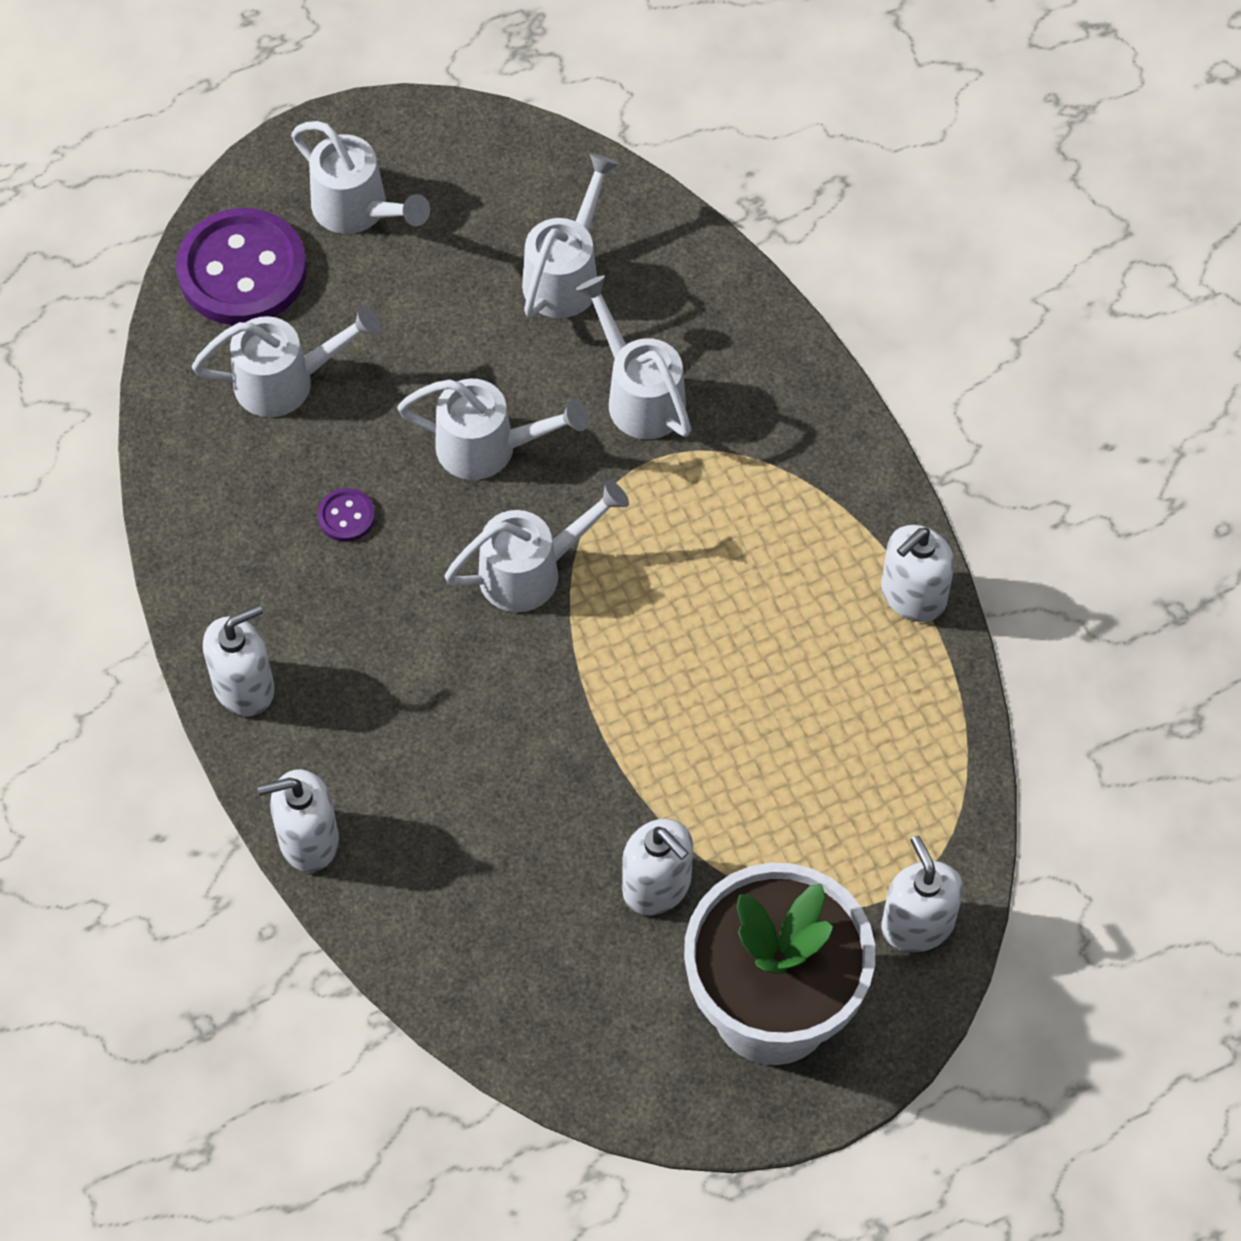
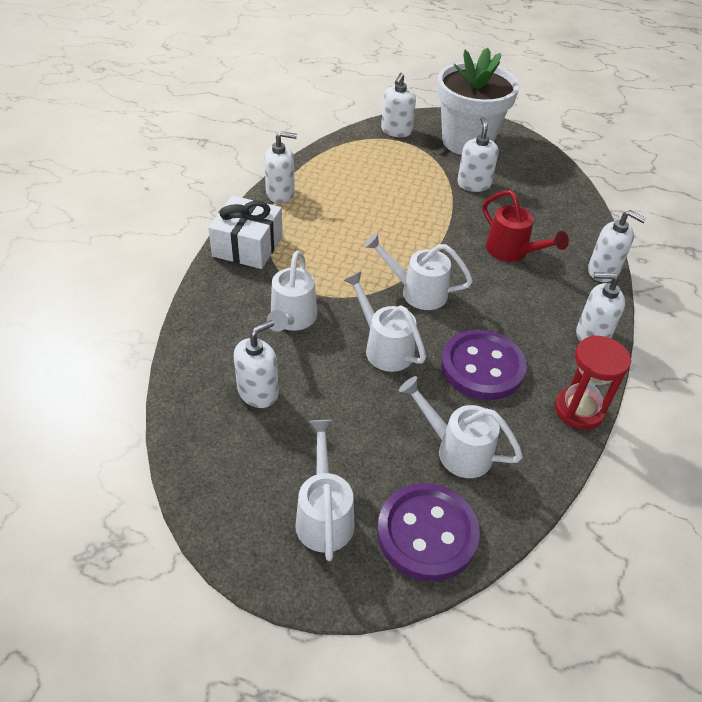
camera: 140 degrees left, 15 degrees down
(185, 546) = (579, 410): none -> red hourglass
(346, 516) = (482, 367): purple button -> purple button, size x2.35
(469, 767) = (512, 252): none -> red watering can
(566, 275) = (258, 392): white watering can -> white soap dispenser
(831, 459) = (248, 246): none -> white gift

